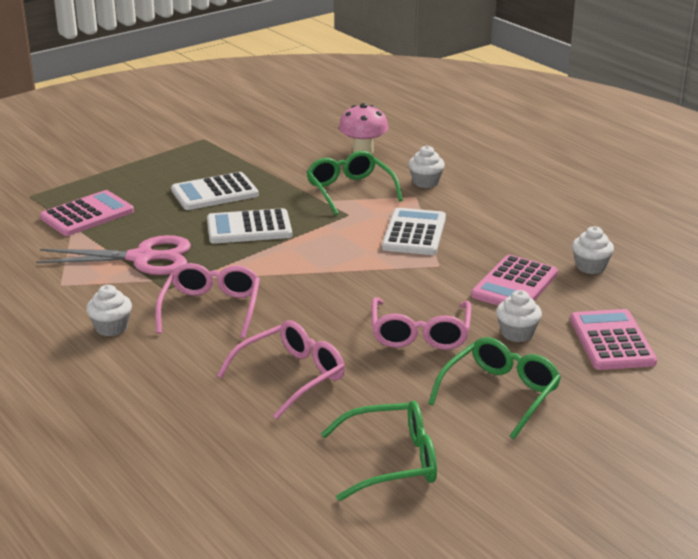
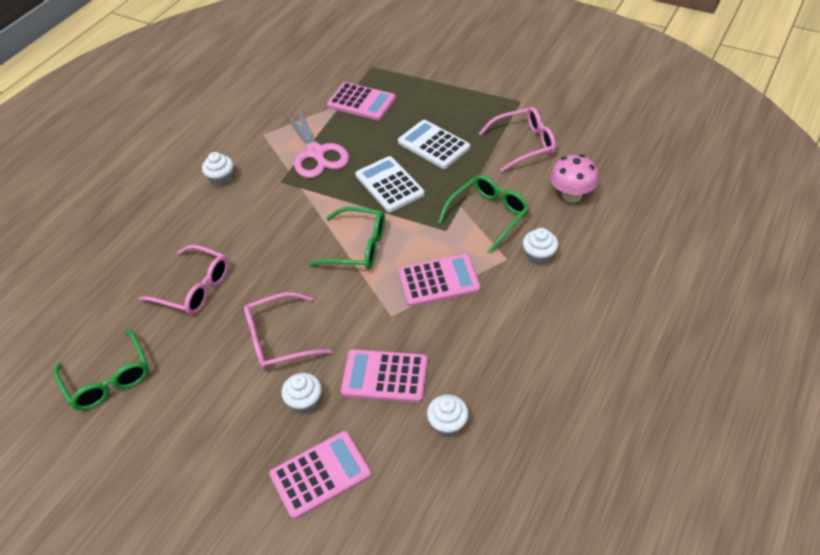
camera: 70 degrees right, 20 degrees up
(211, 309) = (264, 213): pink glasses -> pink glasses (524, 144)
(414, 233) = (438, 281): white calculator -> pink calculator
(500, 394) = (211, 417): green glasses -> green glasses (357, 247)

